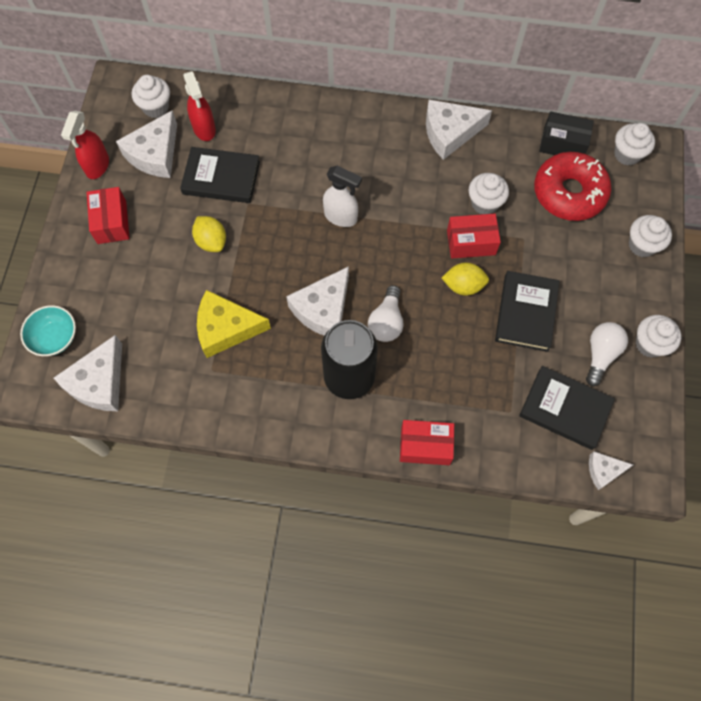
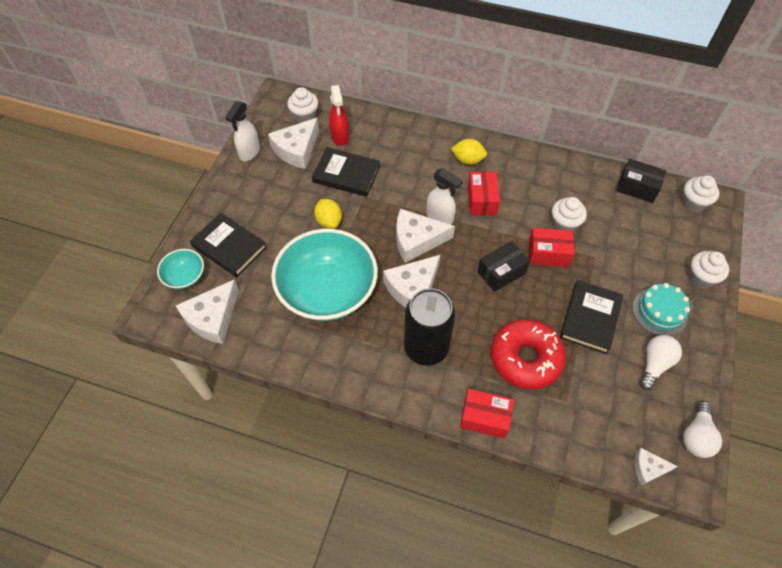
camera: 10 degrees right, 10 degrees down
(97, 166) = (249, 152): red spray bottle -> white spray bottle
(112, 222) = (251, 195): red box -> red box (482, 200)
(226, 328) = (327, 291): yellow cheese -> turquoise bowl
(386, 322) = (466, 307): white light bulb -> white light bulb (696, 436)
(421, 274) = (501, 272): none -> black box
(450, 133) = (541, 166): white cheese -> white cheese (417, 240)
(463, 286) = (537, 287): yellow lemon -> yellow lemon (468, 160)
(565, 409) = (617, 406): black book -> black book (229, 247)
(569, 193) = (639, 226): red donut -> red donut (525, 358)
(600, 292) = (659, 312): none -> turquoise cake
(649, 344) = (701, 362): white cupcake -> none

